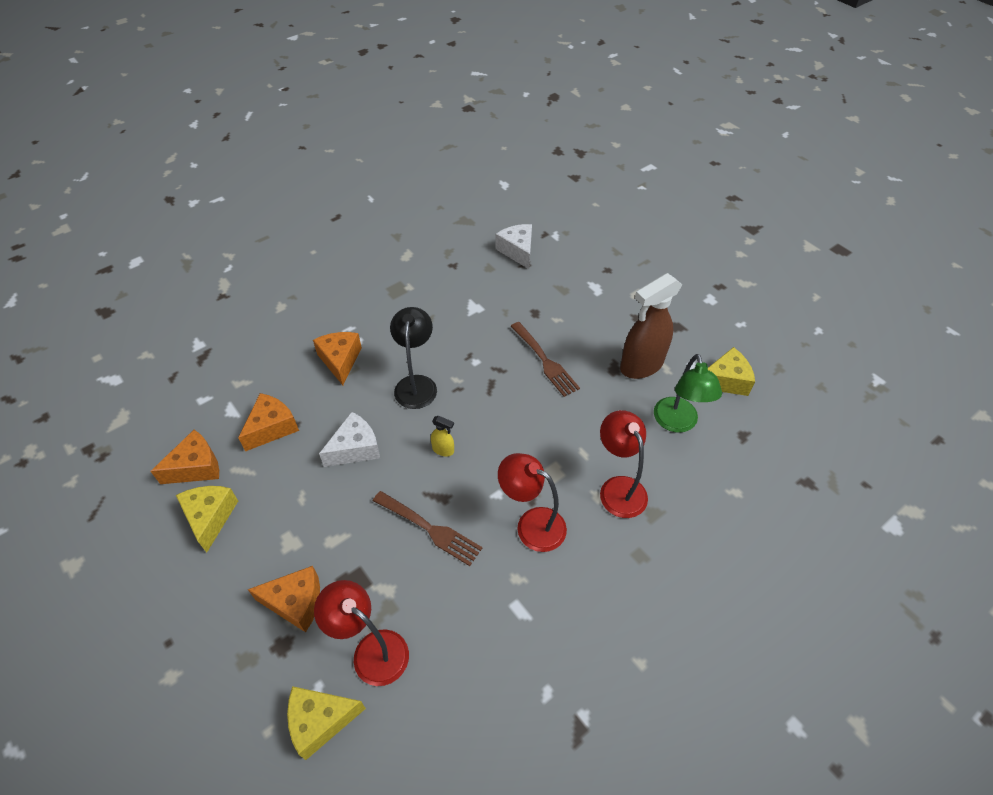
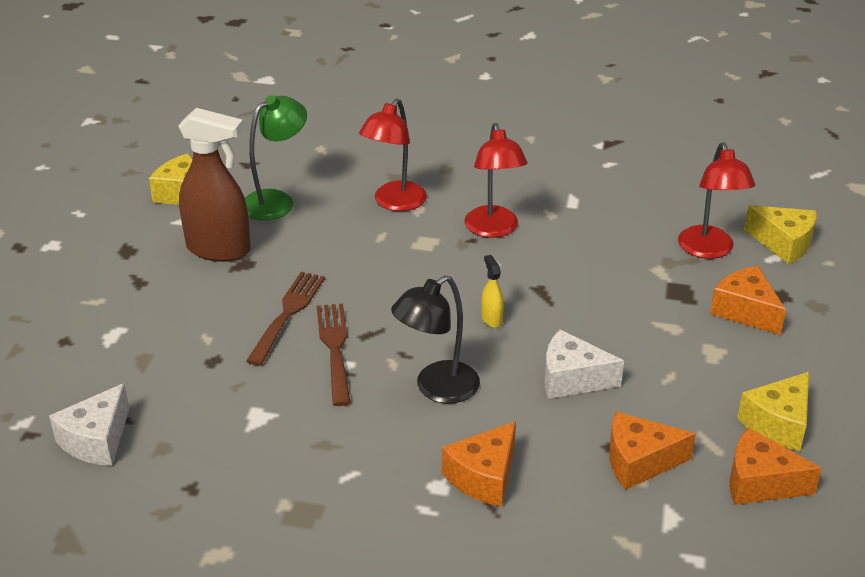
camera: 130 degrees left, 15 degrees down
(430, 529) = (578, 279): brown fork -> brown fork (335, 349)

